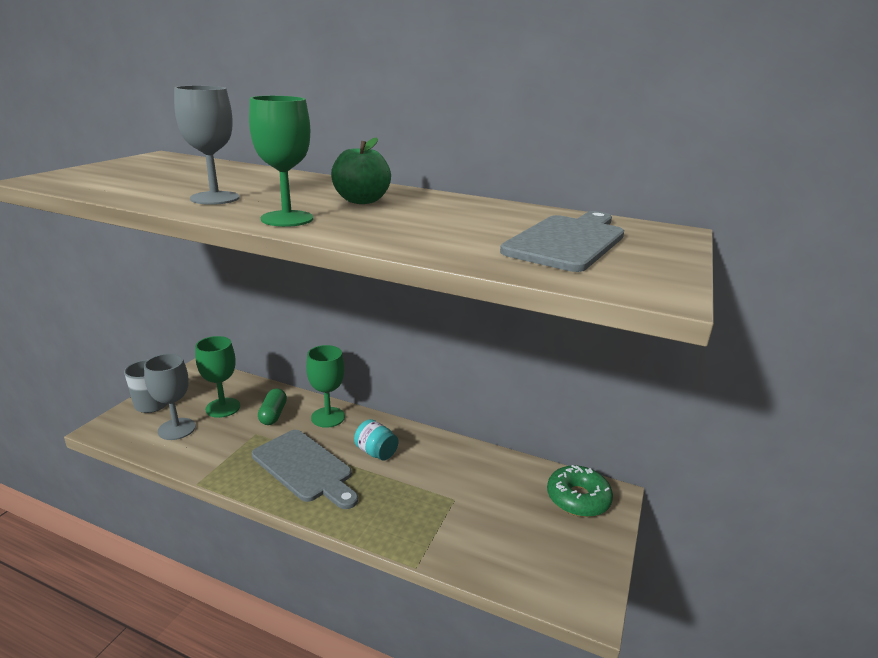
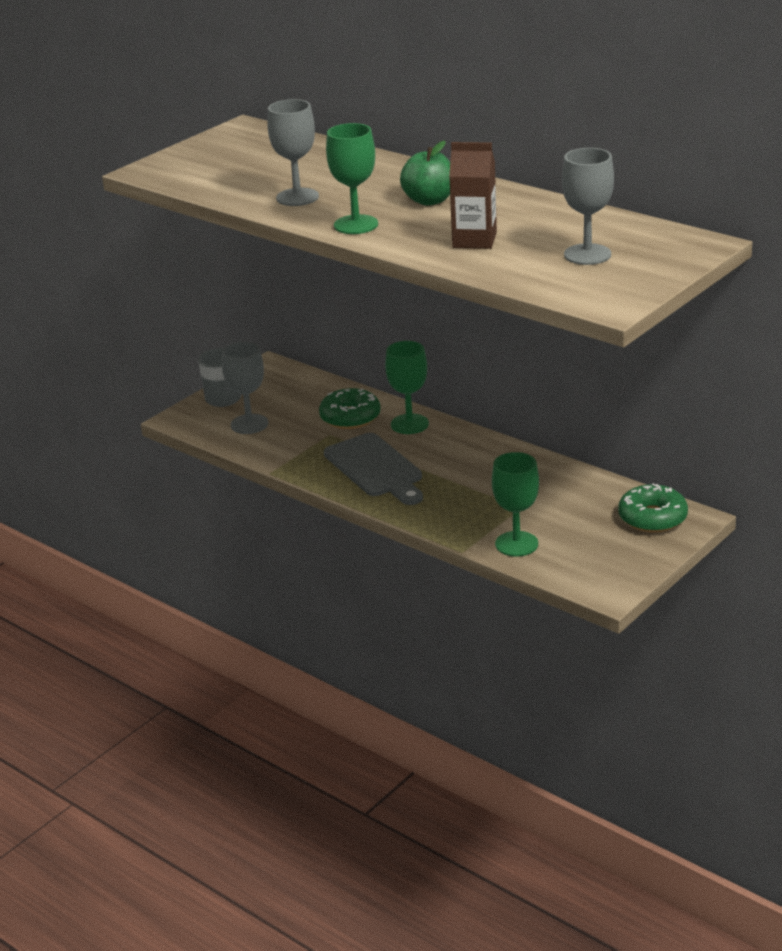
camera: 20 degrees right, 5 degrees up
(223, 407) = (297, 407): green goblet -> green goblet (516, 544)
(273, 414) = (350, 417): green capsule -> green donut
(376, 452) = (453, 461): turquoise jar -> none
(432, 230) = (474, 240): none -> brown carton
(568, 241) = (587, 254): grey cutting board -> grey goblet

